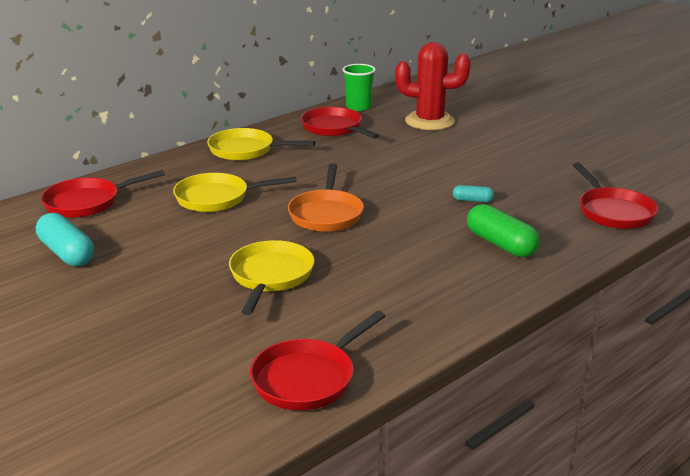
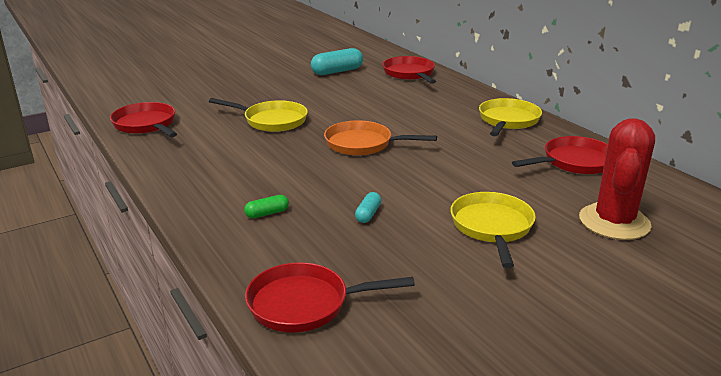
camera: 100 degrees right, 0 degrees up
(217, 198) = (406, 108): yellow pan -> yellow pan (492, 227)
(358, 107) = (654, 181): green cup -> none
(501, 244) = (267, 213): green capsule -> green capsule, size x0.52

